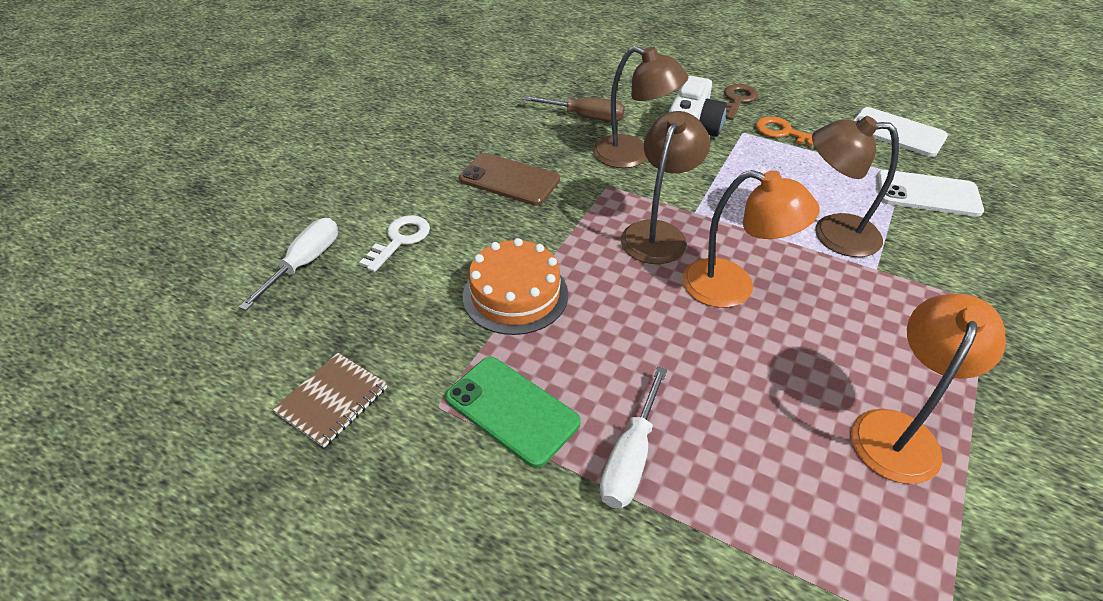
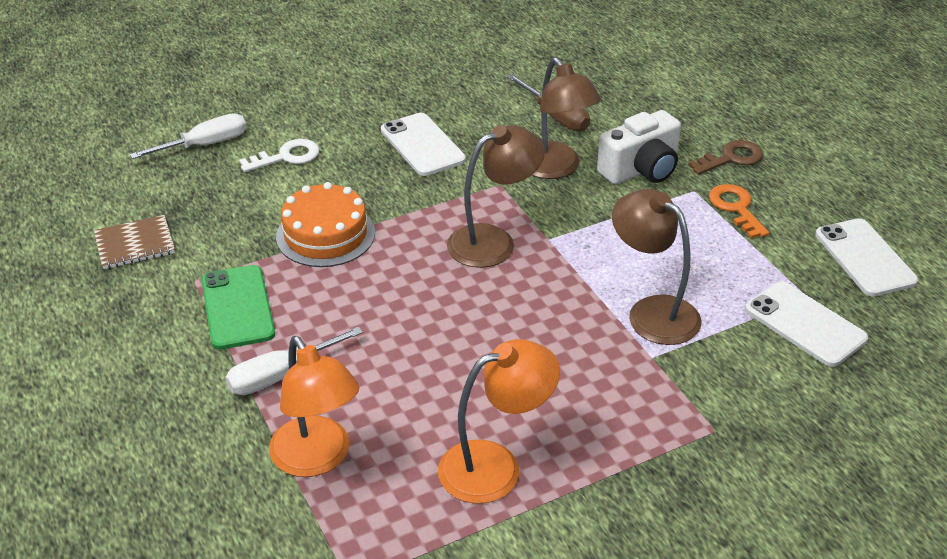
camera: 35 degrees right, 5 degrees down
(509, 180) = (422, 145): brown phone -> white phone
(733, 287) = (501, 310): orange lamp -> orange lamp (317, 459)

